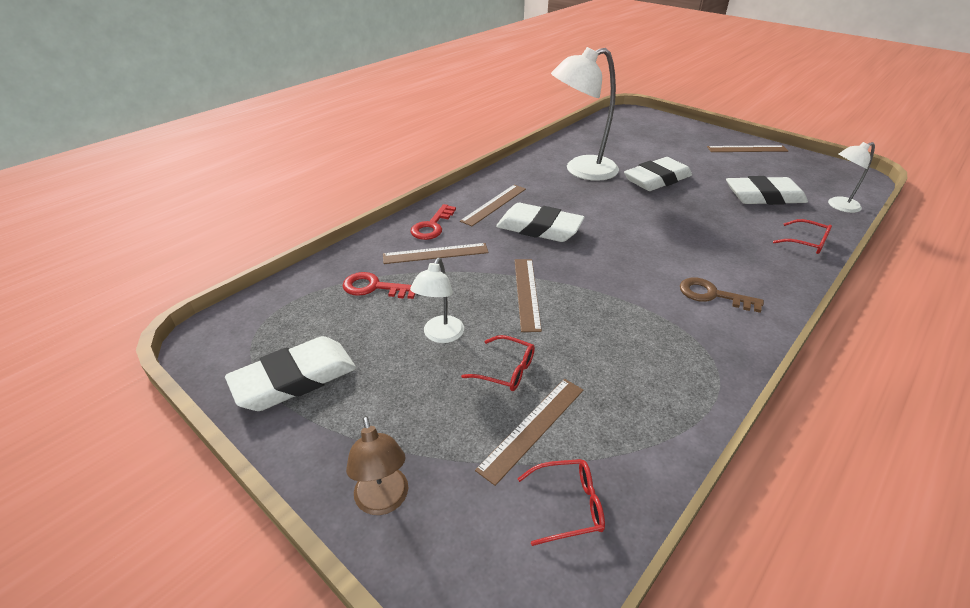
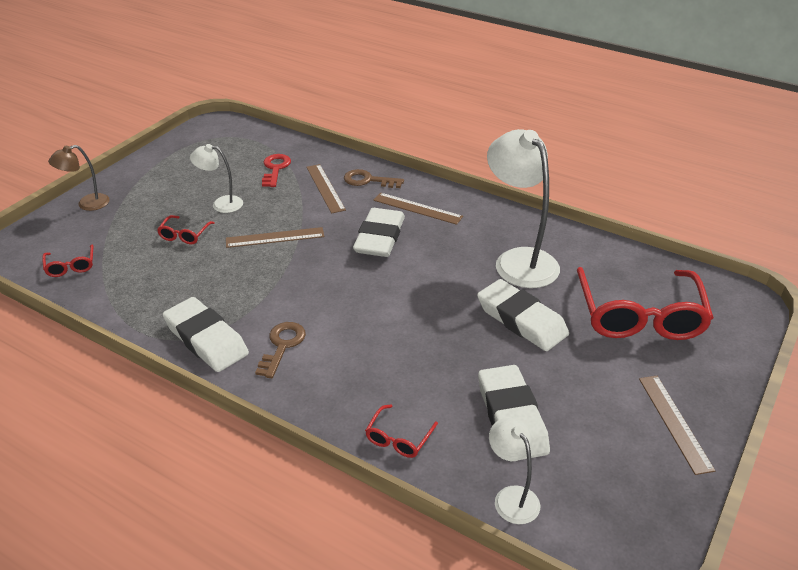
camera: 80 degrees right, 0 degrees up
(295, 379) = (180, 159): white eraser -> white eraser (206, 339)
(432, 226) = (368, 180): red key -> brown key
(532, 428) = (131, 249): brown ruler -> none
(646, 141) = (639, 315): none -> red glasses

